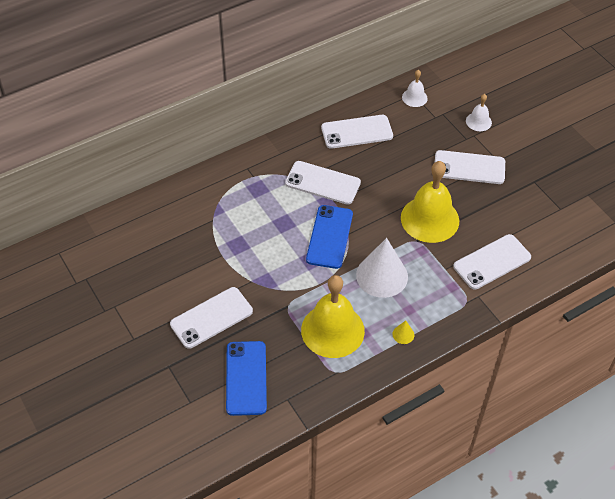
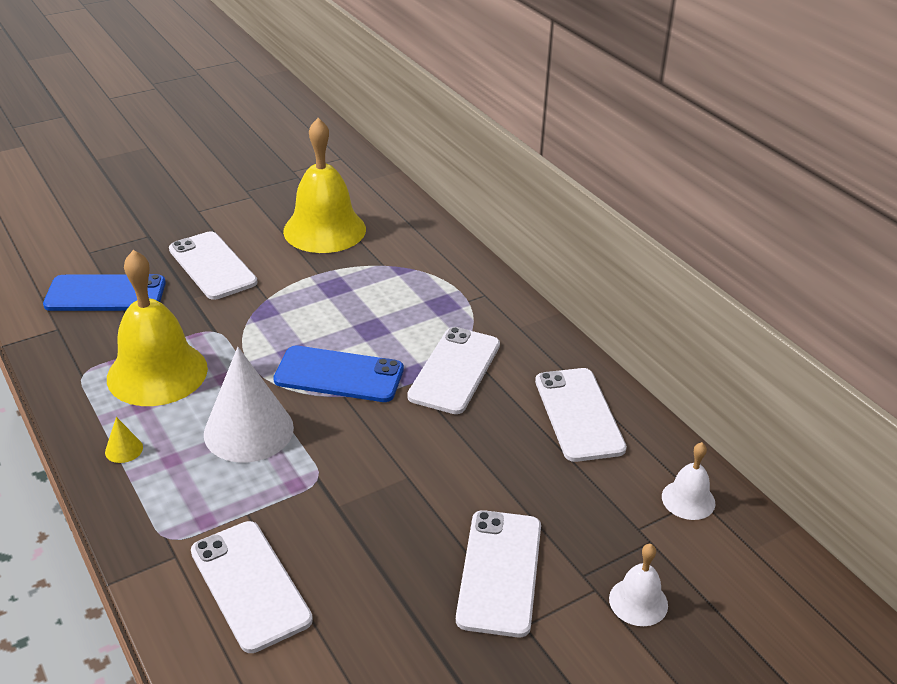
camera: 90 degrees right, 15 degrees down
(430, 219) = (366, 500): yellow bell -> yellow bell (324, 230)

